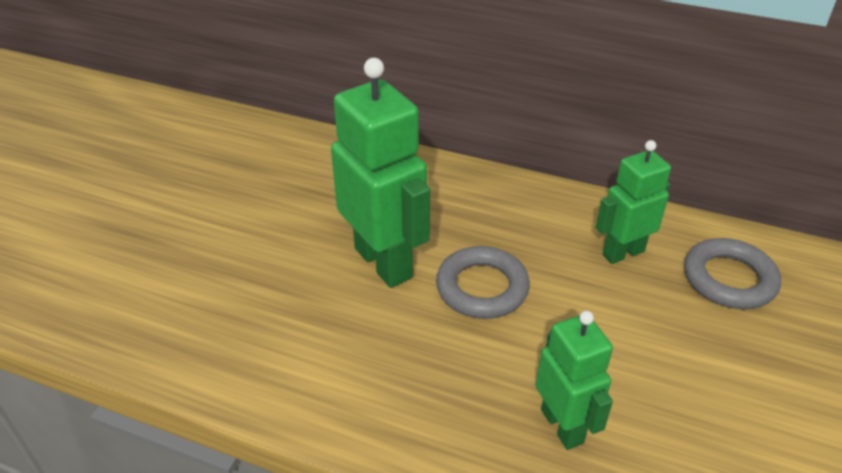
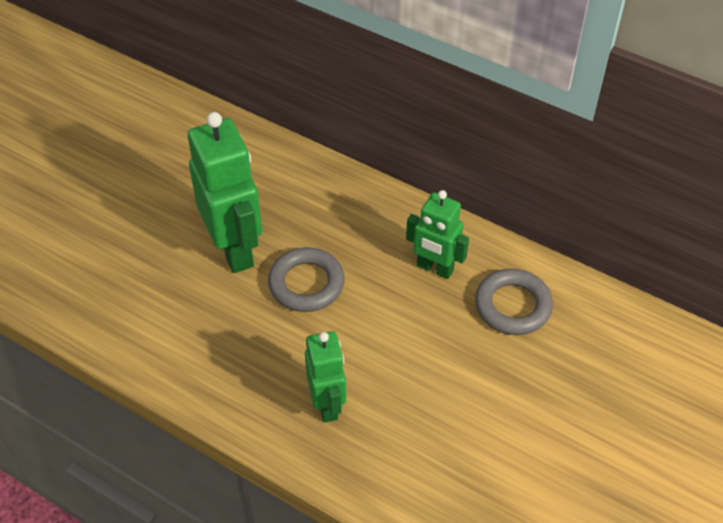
camera: 10 degrees right, 10 degrees up
(622, 252) = (434, 268): green robot -> green robot turned 135 degrees counterclockwise

